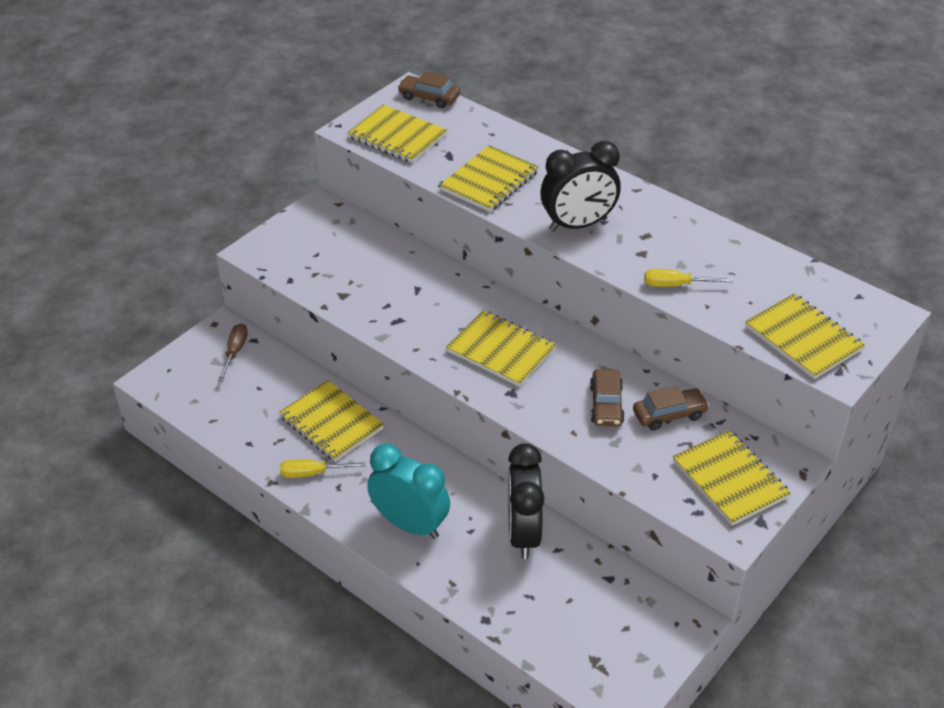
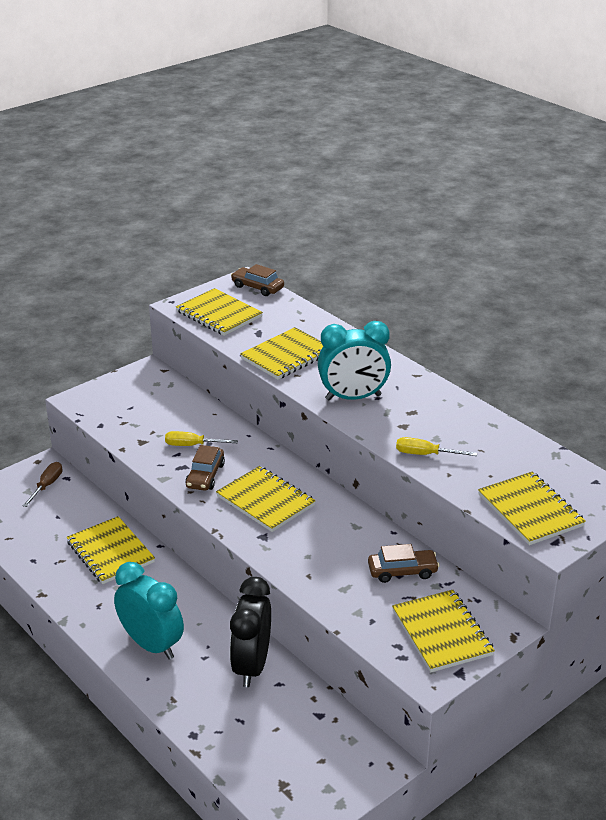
camera: 10 degrees right, 10 degrees down
(312, 473) = (79, 591): yellow screwdriver -> yellow screwdriver (192, 445)
(578, 225) = (353, 397): black clock -> turquoise clock
(606, 405) = (346, 556): brown car -> brown car (205, 475)

